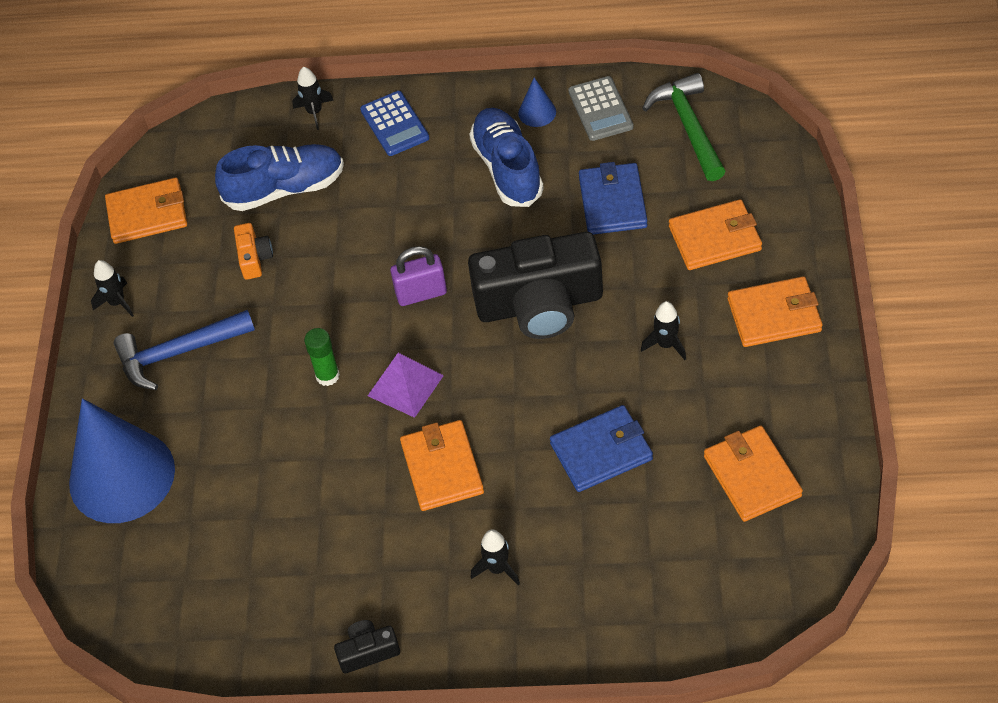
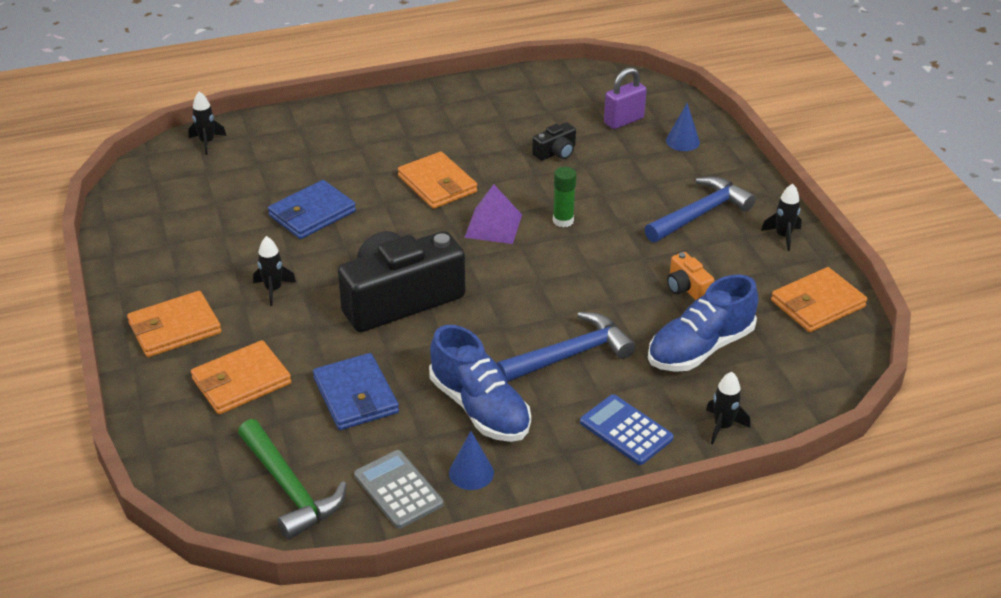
camera: 155 degrees right, 15 degrees down
(122, 476) = (682, 141): blue cone -> blue cone, size x0.40
(368, 652) = (444, 94): black camera -> black camera (556, 152)
(404, 206) = (570, 355): none -> blue hammer
(421, 293) = (513, 288): purple padlock -> purple padlock (623, 121)
(497, 568) = (371, 142): black rocket -> black rocket (207, 142)
(752, 476) = (185, 219): orange wallet -> none

